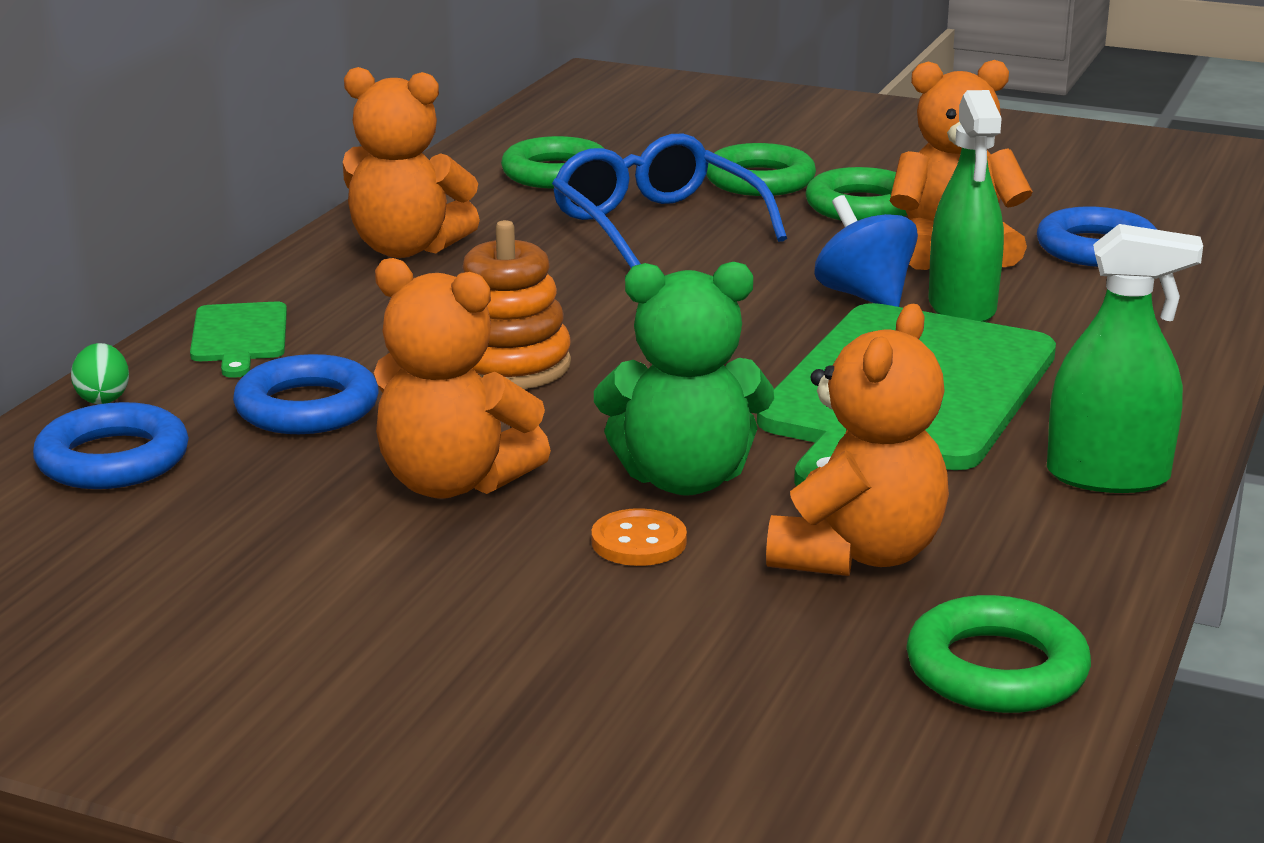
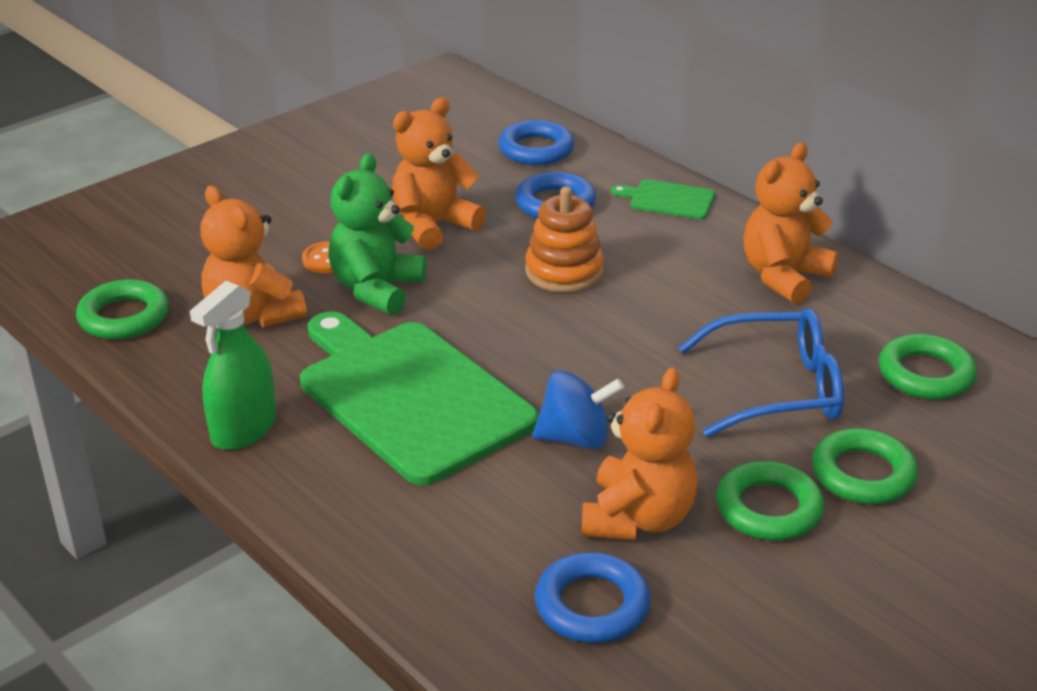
camera: 115 degrees right, 10 degrees up
(103, 398) = (610, 155): green egg -> none
(962, 307) = (524, 476): green spray bottle -> none

